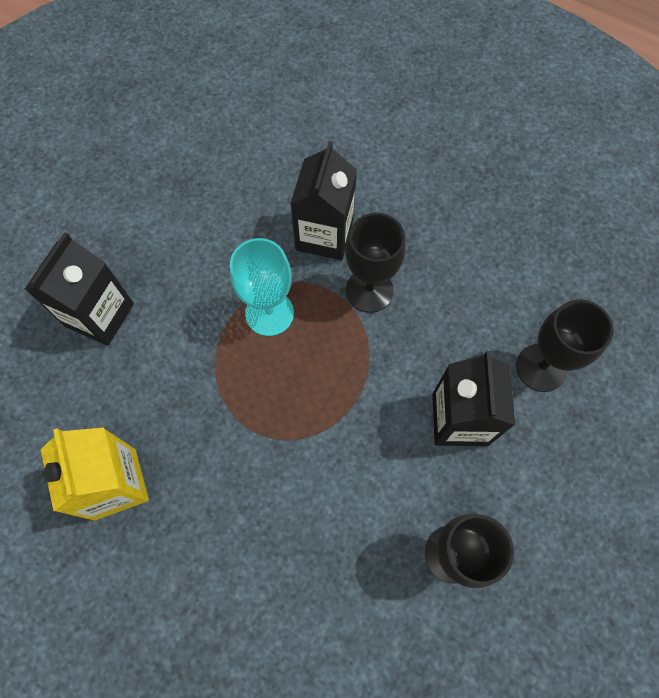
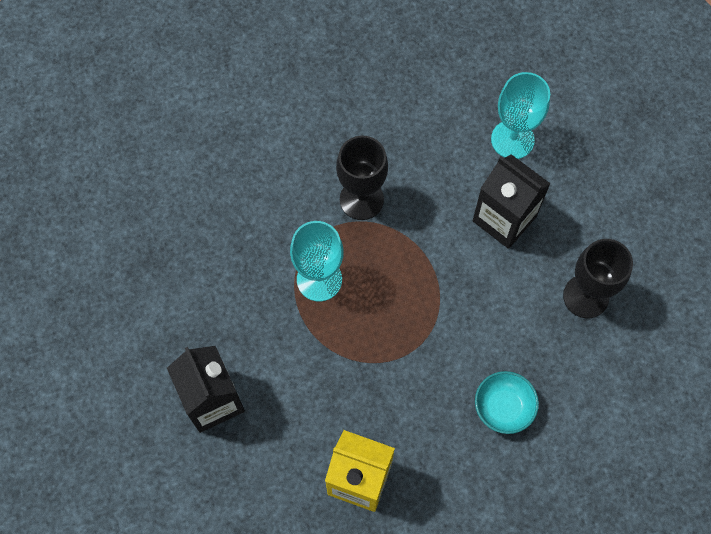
camera: 50 degrees left, 0 degrees up
(279, 560) = (503, 407): none -> turquoise bowl
(324, 235) = (290, 194): black carton -> none
(541, 368) = (512, 139): black goblet -> turquoise goblet

